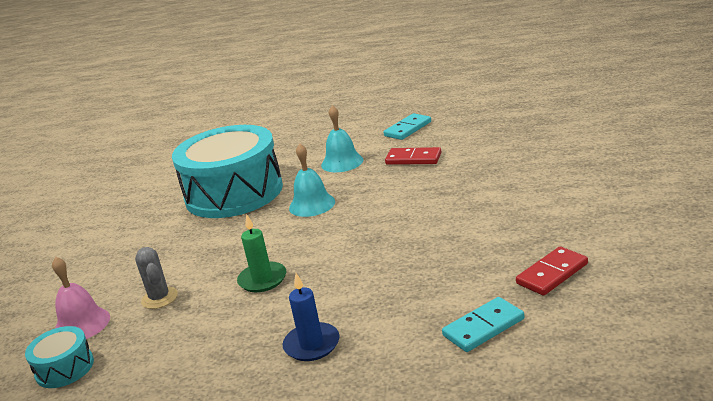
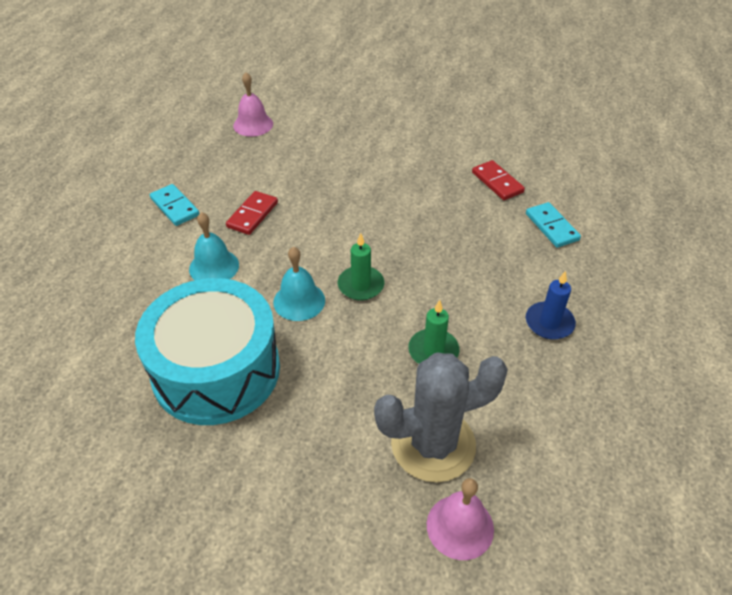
camera: 85 degrees left, 20 degrees up
(65, 368) = (541, 533): turquoise drum -> none
(159, 298) = (433, 444): grey cactus -> grey cactus, size x2.03
(339, 227) = (361, 285): none -> green candle
(550, 123) = (253, 124): none -> pink bell

